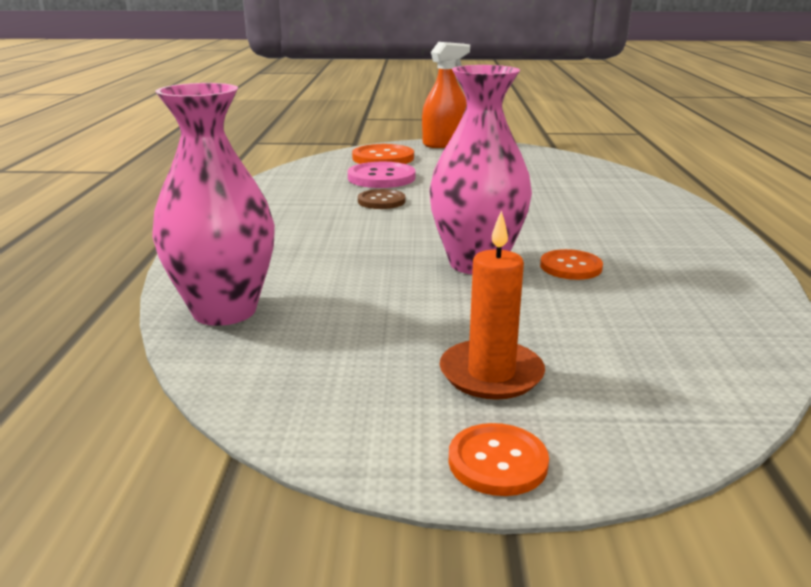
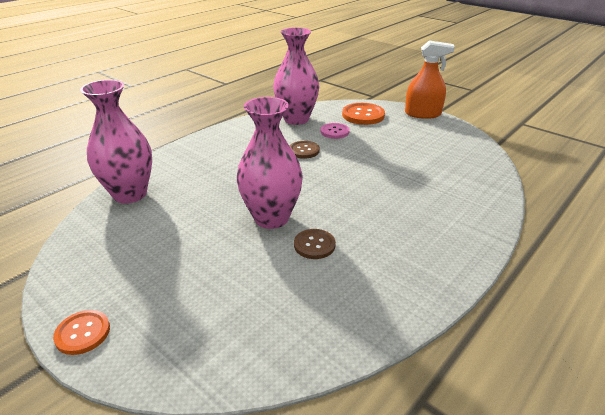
camera: 40 degrees right, 10 degrees up
(308, 179) = (296, 119): none -> pink vase
(381, 178) = (334, 132): pink button -> pink button, size x0.64
(491, 374) = (158, 288): orange candle -> none
(570, 267) = (314, 245): orange button -> brown button

